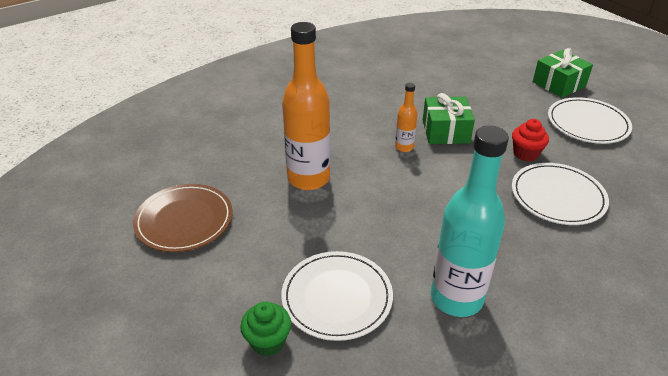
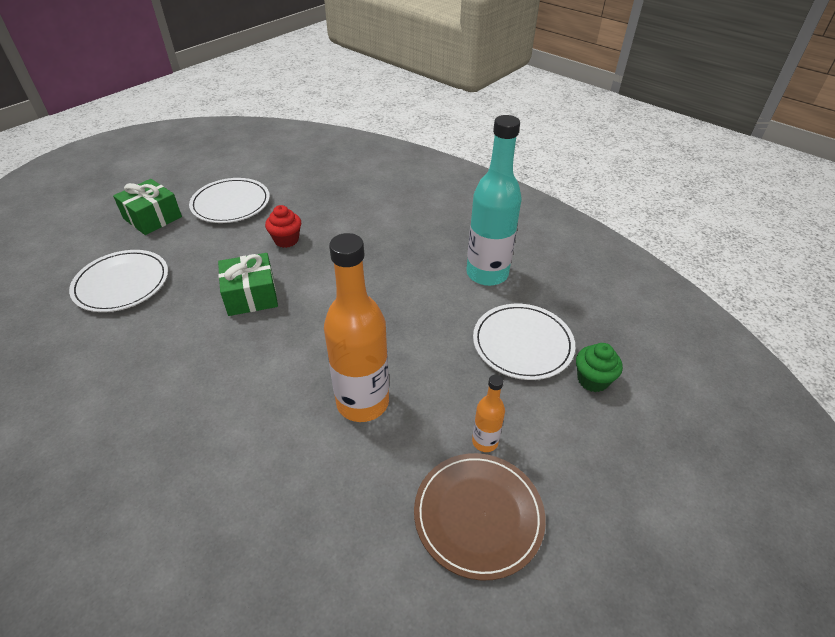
camera: 105 degrees left, 5 degrees up
(404, 147) = (286, 326): orange bottle -> orange bottle (485, 441)
(557, 196) = (346, 223): white plate -> white plate (122, 283)

